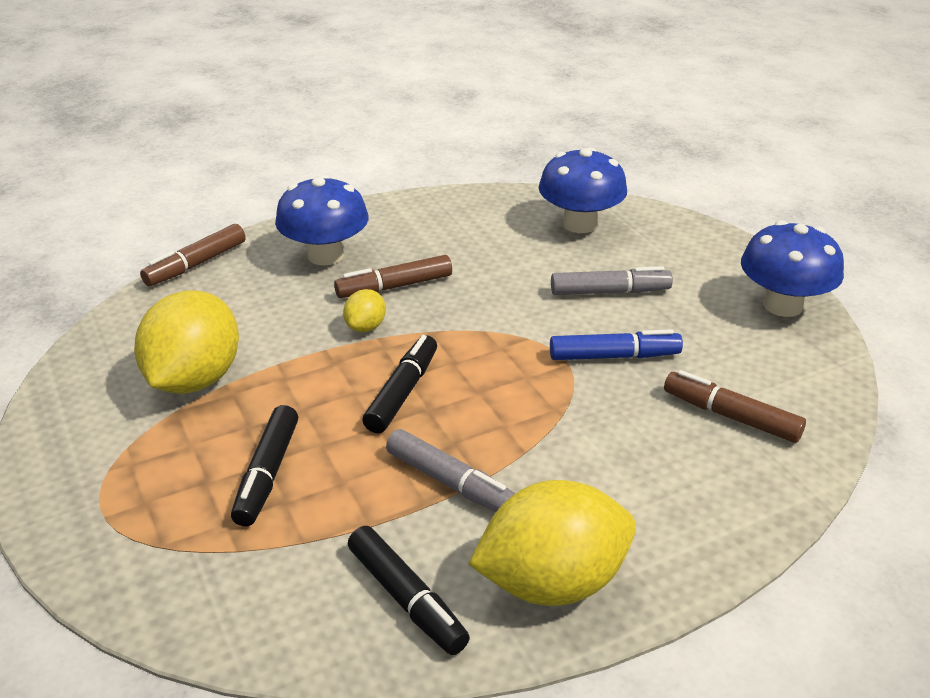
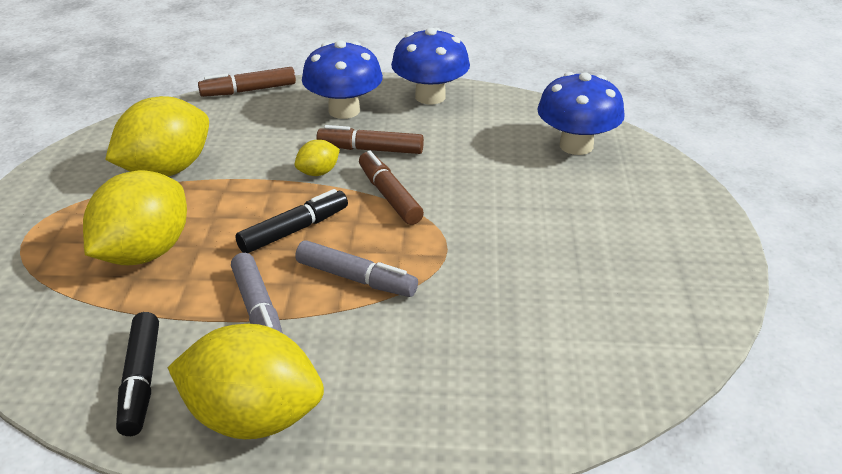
camera: 30 degrees right, 0 degrees up
(267, 473) = (144, 253): black marker -> yellow lemon
(609, 292) = (543, 209): grey marker -> grey marker (356, 278)
(613, 356) = (491, 263): blue marker -> none
(731, 416) = (543, 352): brown marker -> brown marker (389, 196)
(782, 305) = (700, 275): blue mushroom -> blue mushroom (430, 97)

